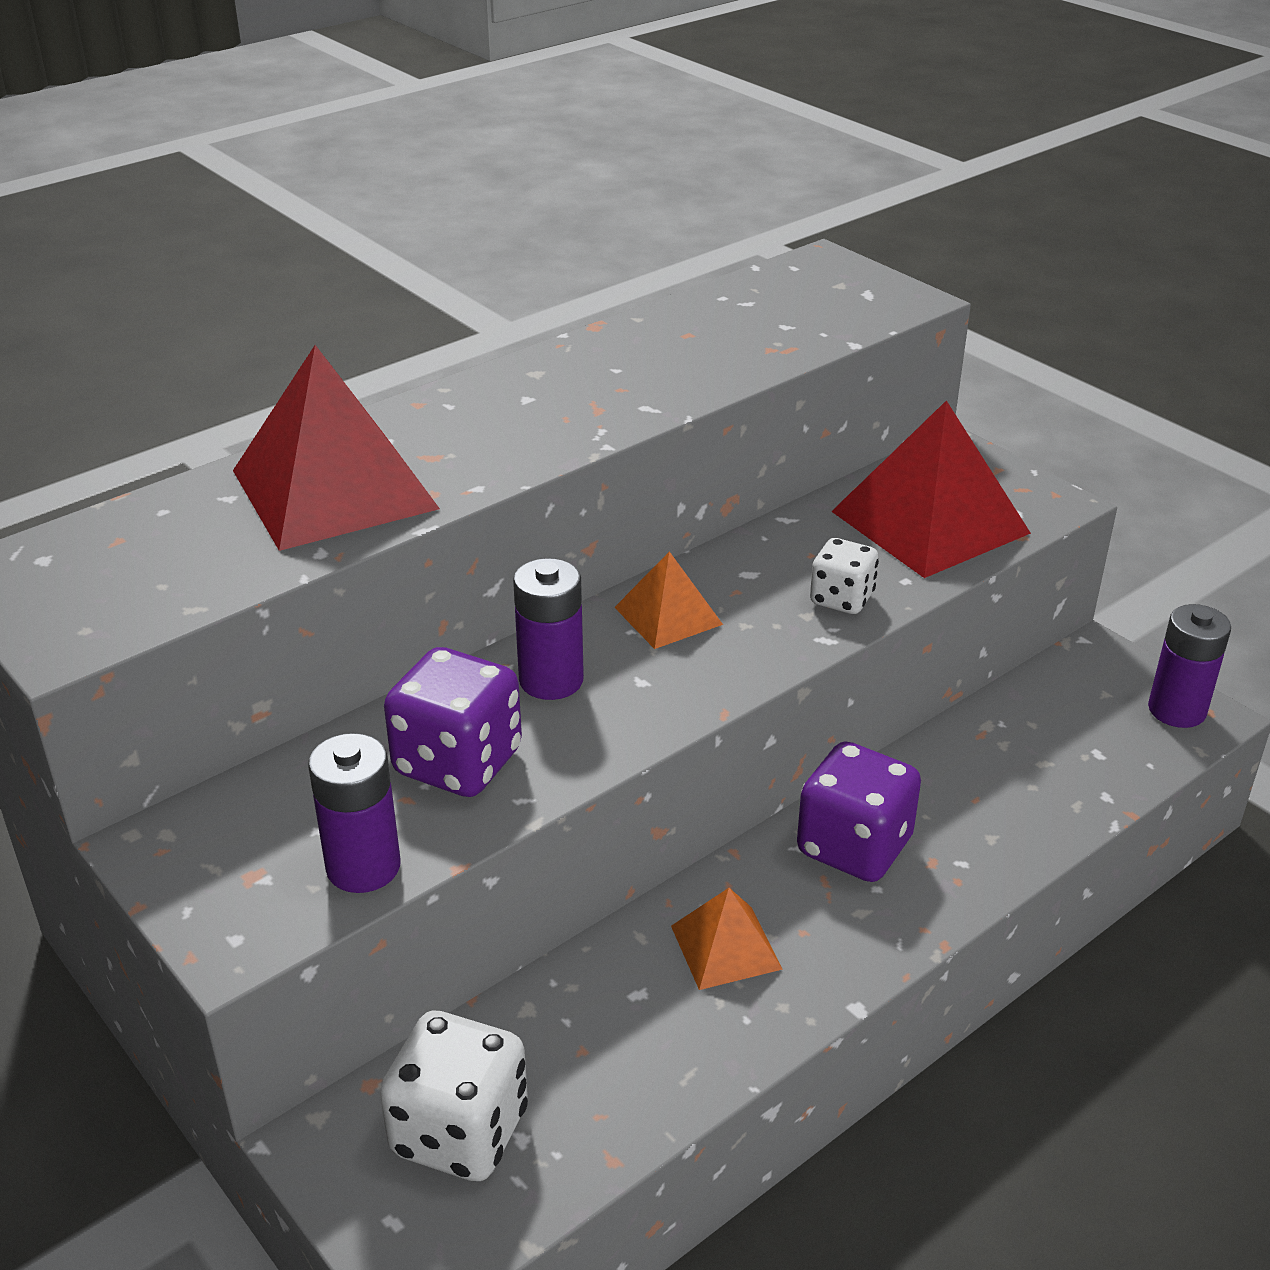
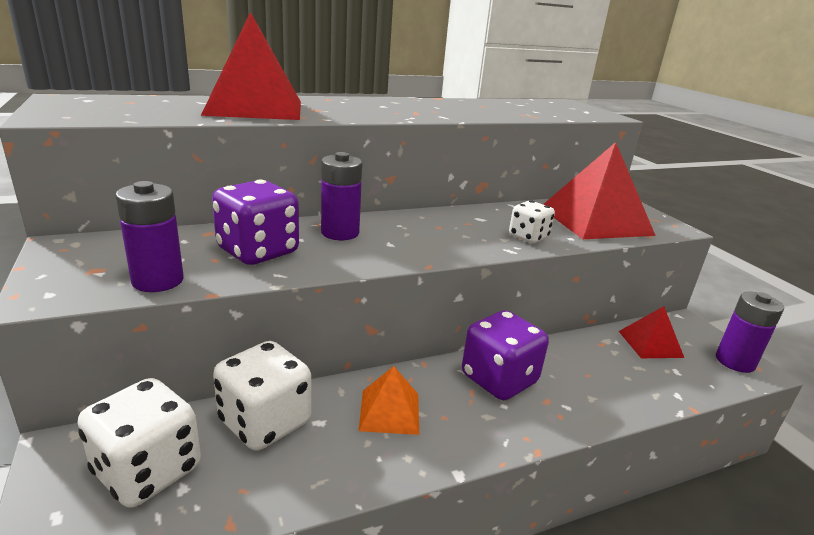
camera: 15 degrees right, 10 degrees down
(565, 1017) = (265, 422): none -> white dice
(668, 615) = (424, 224): orange pyramid -> none
(1052, 713) = (650, 344): none -> red pyramid

